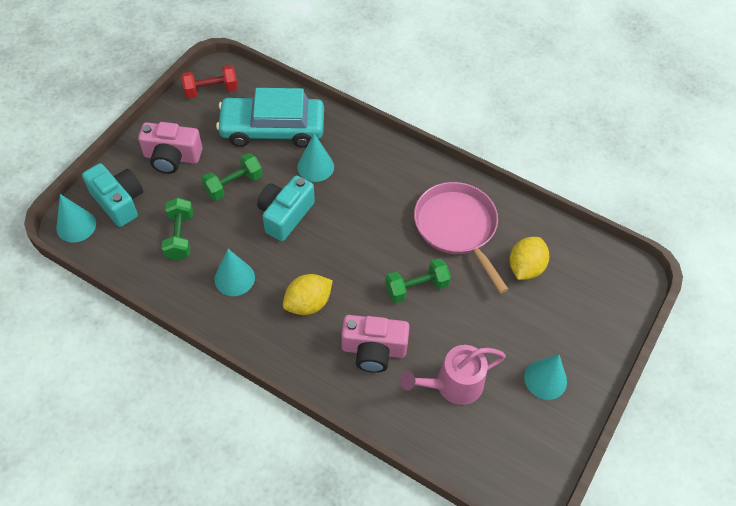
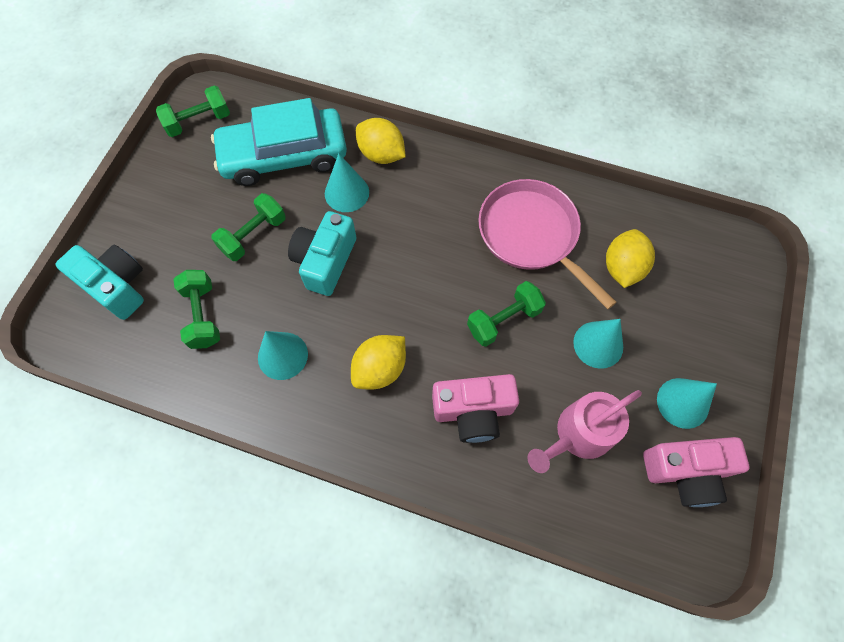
camera: 10 degrees left, 10 degrees up
(76, 226) = (69, 329): turquoise cone -> turquoise cone (598, 344)
(172, 157) = (170, 215): pink camera -> pink camera (686, 471)
(211, 90) = (198, 121): red dumbbell -> green dumbbell
(351, 142) = (381, 154): none -> yellow lemon

